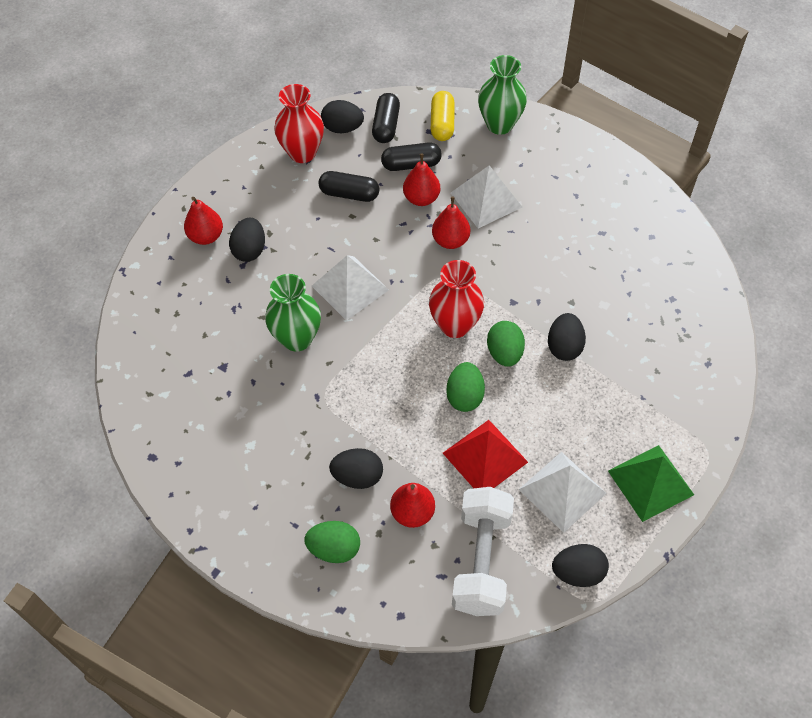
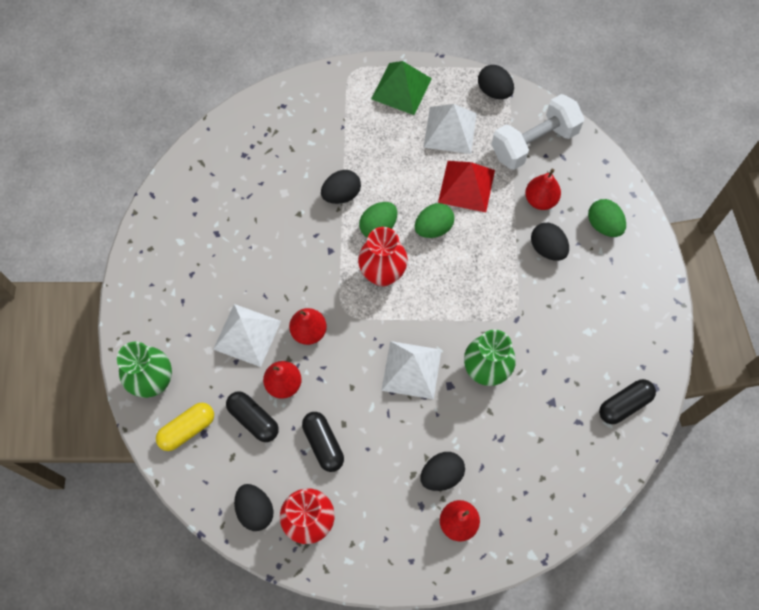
camera: 130 degrees left, 10 degrees up
(386, 126) = (225, 475): black capsule -> black capsule (624, 404)

